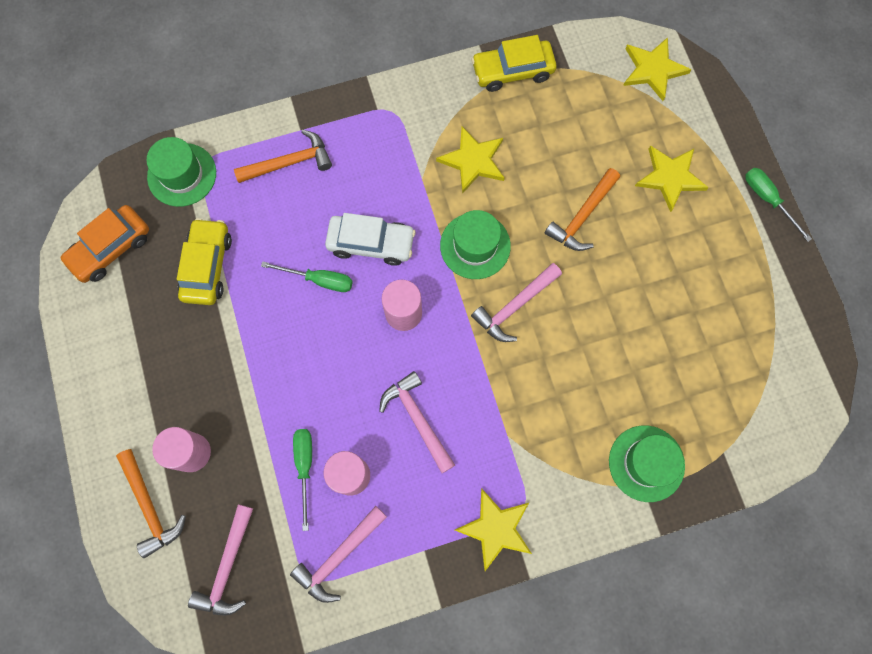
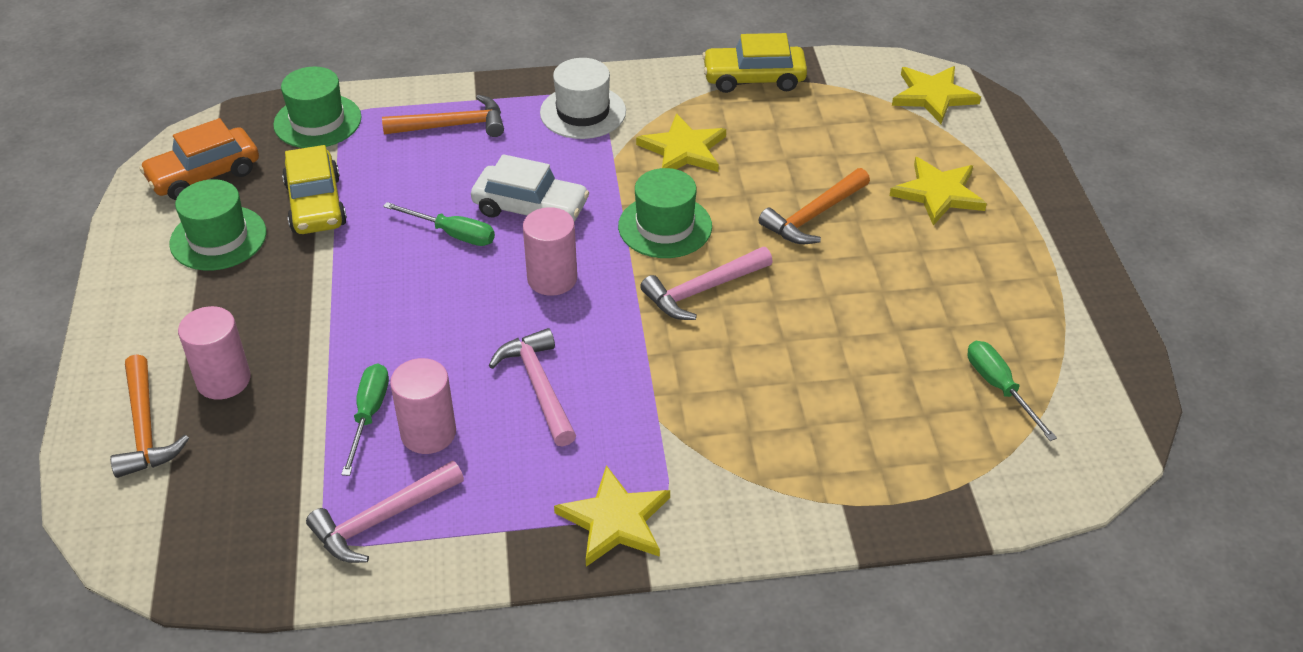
camera: 10 degrees right, 30 degrees down
(207, 266) = (316, 205): yellow car -> yellow car turned 150 degrees clockwise
(227, 567) = (222, 509): pink hammer -> none
(387, 131) = (583, 112): none -> white hat
(646, 463) = (852, 478): green hat -> green hat (218, 238)
(767, 200) = (1068, 229): green screwdriver -> green screwdriver (999, 388)

